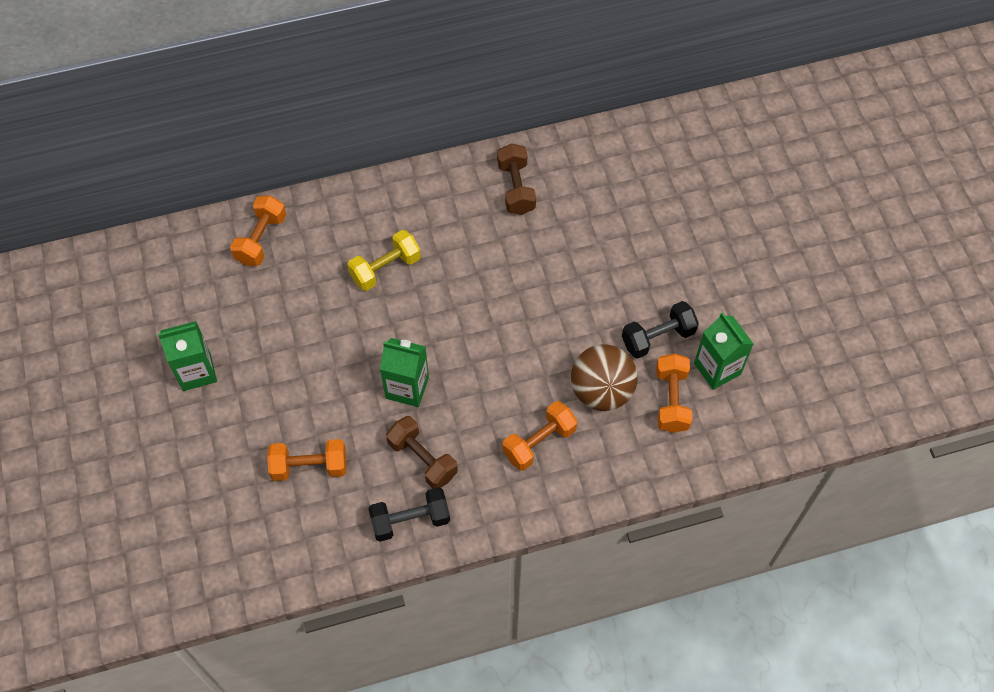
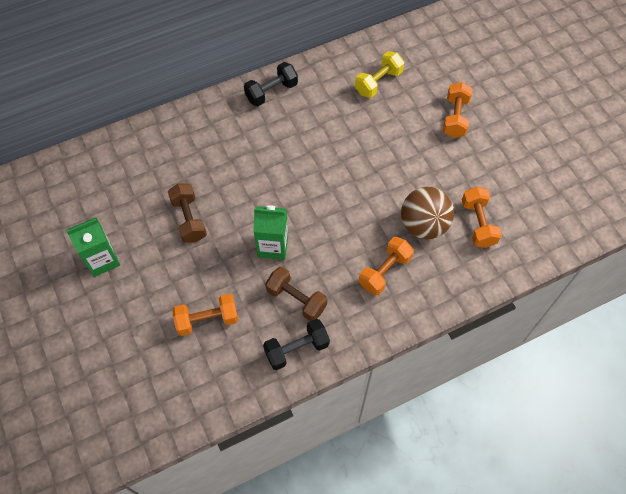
camera: 10 degrees left, 0 degrees up
(261, 239) = (136, 151): orange dumbbell -> orange dumbbell (455, 117)
(385, 269) = (237, 159): yellow dumbbell -> yellow dumbbell (378, 82)
(516, 188) = (325, 86): brown dumbbell -> brown dumbbell (189, 219)
(658, 337) = (456, 179): black dumbbell -> black dumbbell (271, 92)
(717, 368) = (506, 195): green carton -> none

